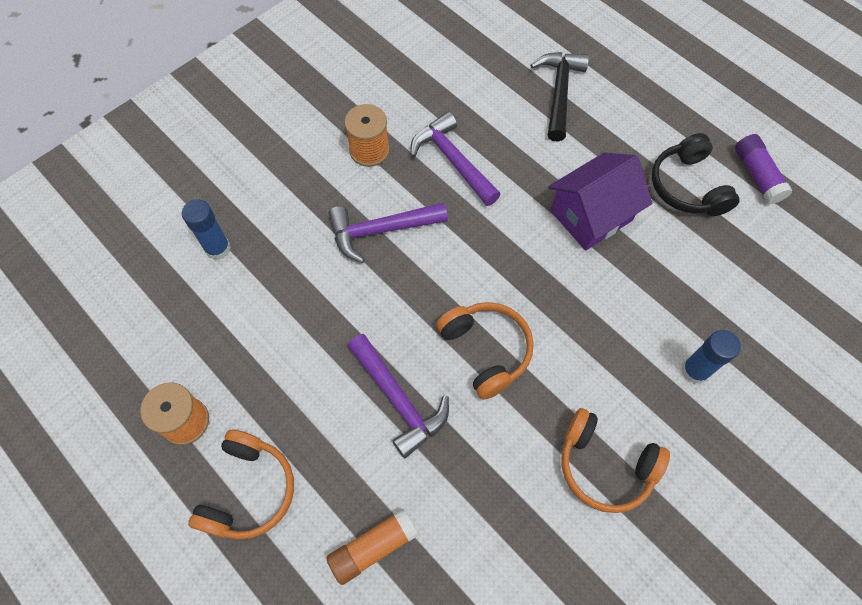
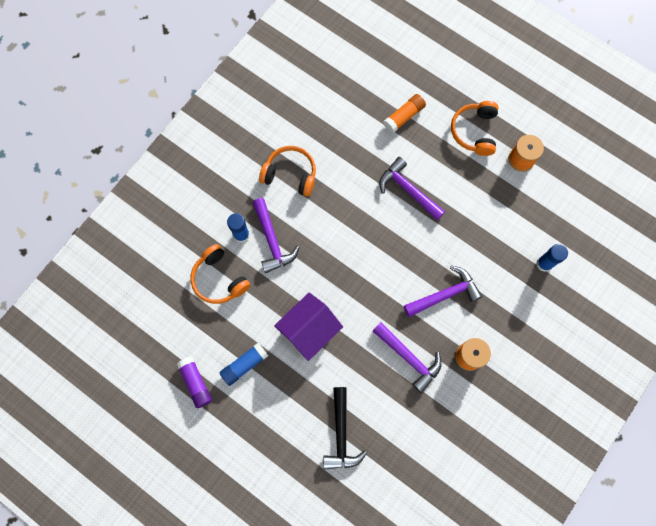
camera: 170 degrees right, 10 degrees up
(486, 350) = (364, 226): orange headphones -> orange headphones (219, 279)
(642, 352) = (272, 241): none -> purple hammer
(687, 186) = (244, 365): black headphones -> blue glue stick

